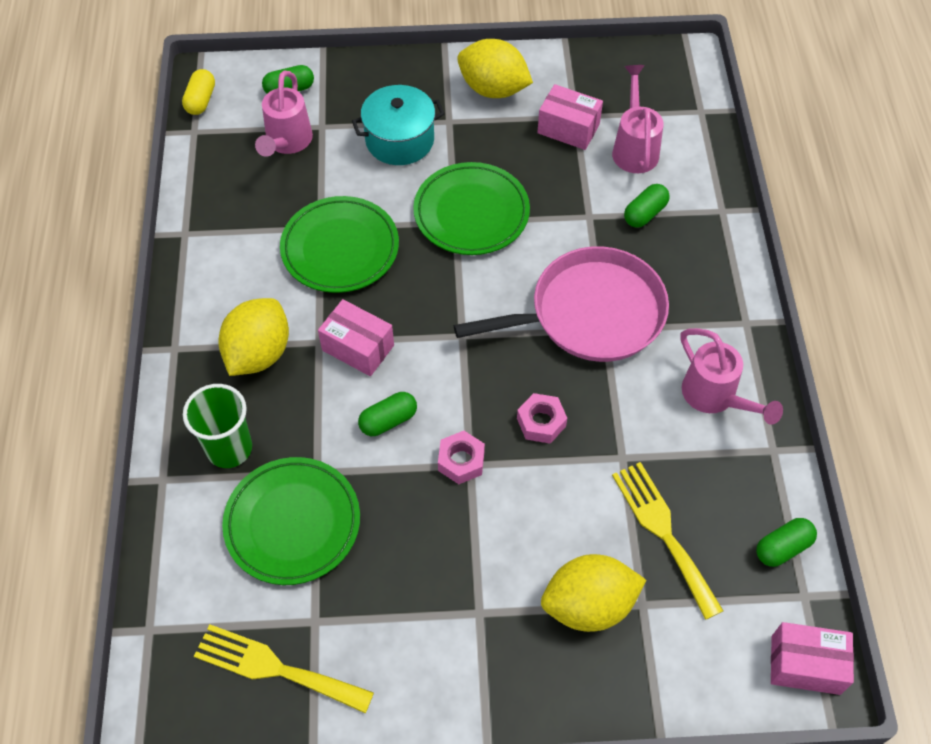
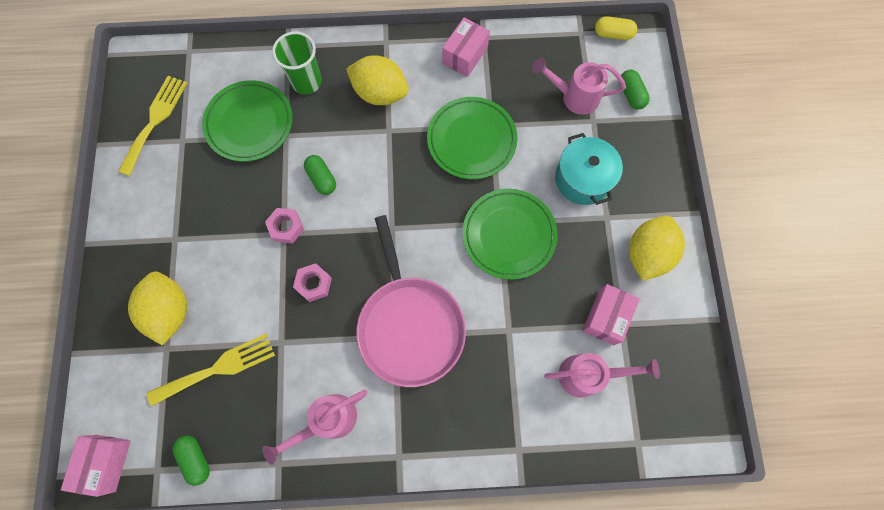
camera: 90 degrees right, 15 degrees up
(358, 348) = (383, 156): pink box -> pink box (465, 55)
(645, 213) = (513, 379): green capsule -> none

